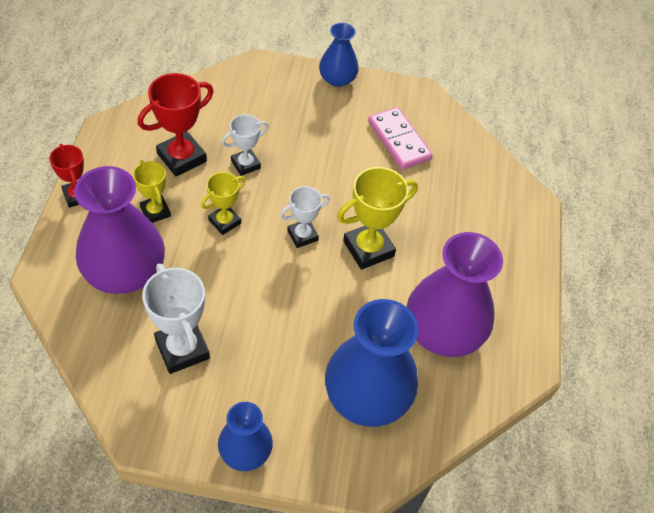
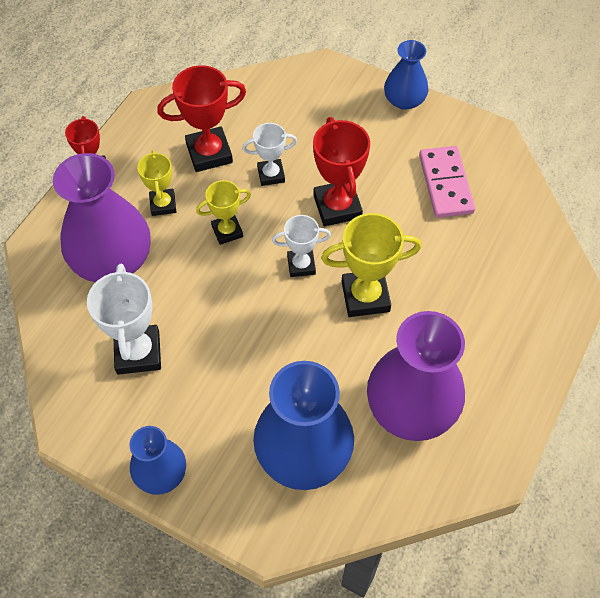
camera: 25 degrees right, 5 degrees up
(315, 179) = (337, 207): none -> red trophy

